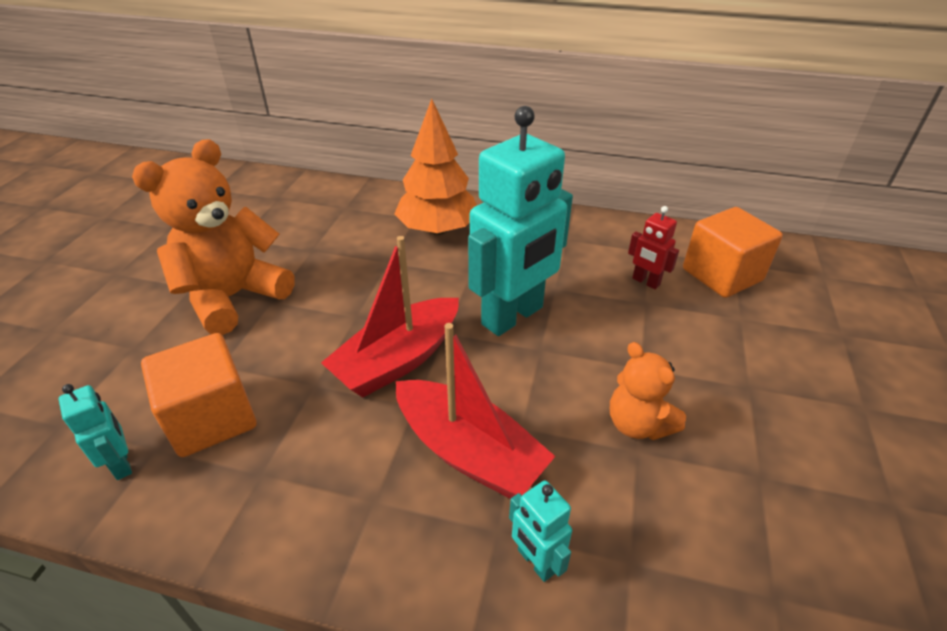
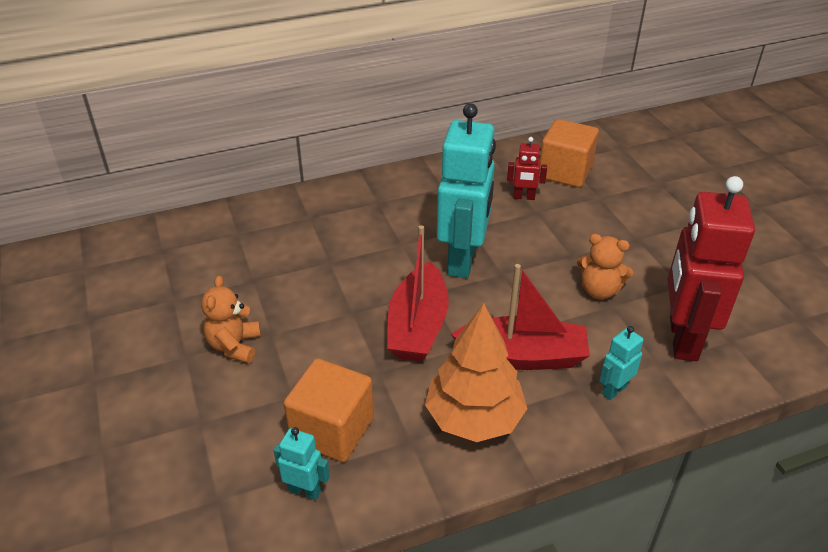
camera: 35 degrees left, 0 degrees up
(233, 297) = (234, 346): orange teddy bear -> orange teddy bear, size x0.55
(438, 229) = (339, 220): orange tree -> orange tree (474, 418)
(535, 561) = (614, 390): turquoise robot -> turquoise robot turned 120 degrees clockwise
(697, 549) = (682, 339): none -> red robot

